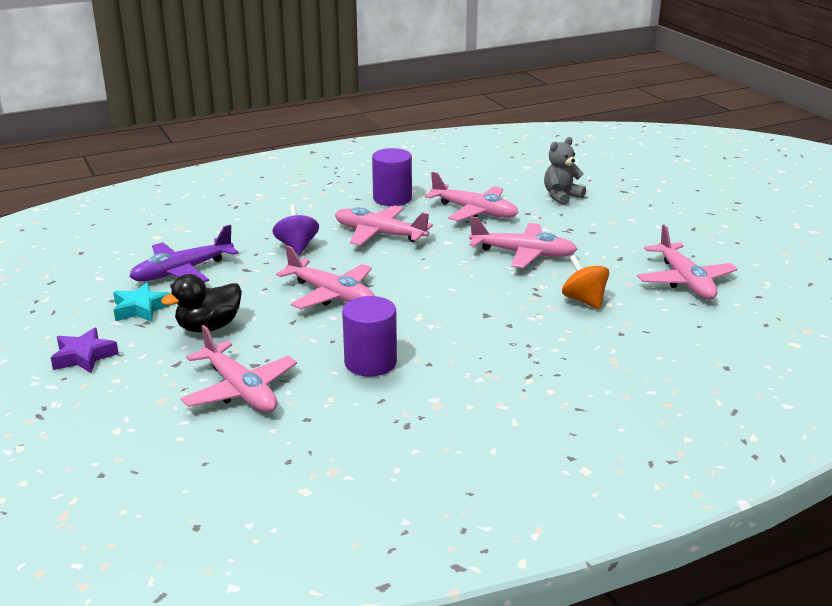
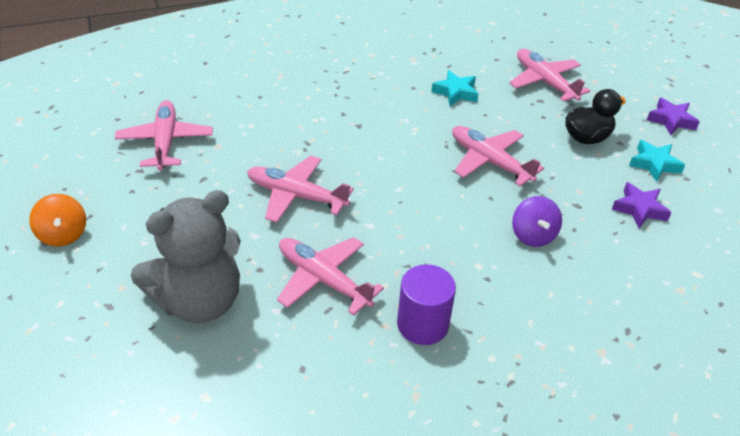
camera: 175 degrees left, 15 degrees up
(183, 271) = (639, 209): purple plane -> purple star
(370, 362) = (455, 92): purple cylinder -> turquoise star
(380, 234) = (442, 247): pink plane -> none
(561, 196) = (199, 301): grey teddy bear -> grey teddy bear, size x1.90
(584, 300) = (269, 130): orange spinning top -> orange spinning top (63, 234)

